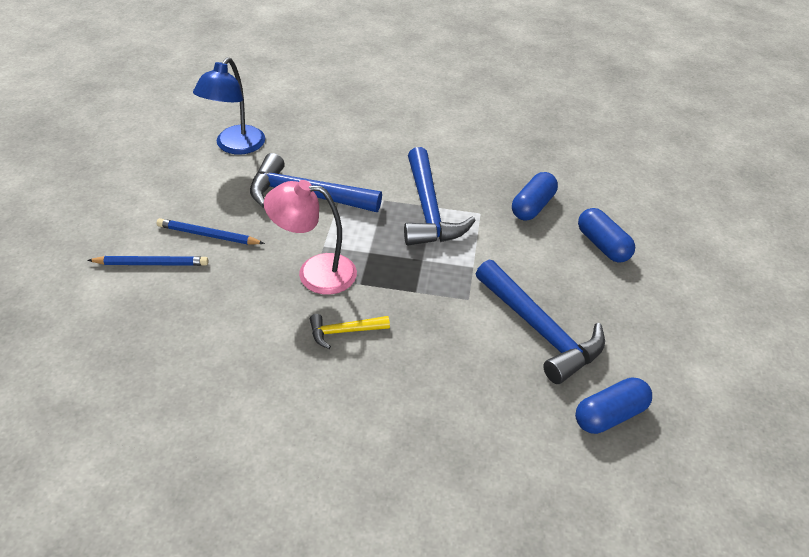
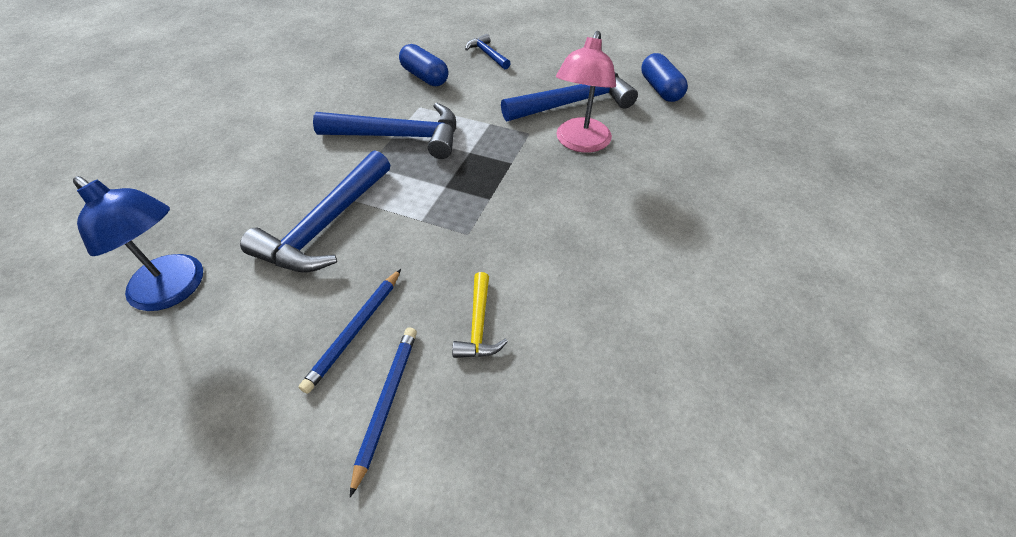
camera: 75 degrees left, 5 degrees up
(315, 272) = (462, 232): pink lamp -> pink lamp (580, 143)
(344, 331) = (553, 219): yellow hammer -> yellow hammer (478, 325)
(602, 245) = (487, 54): blue capsule -> blue hammer

